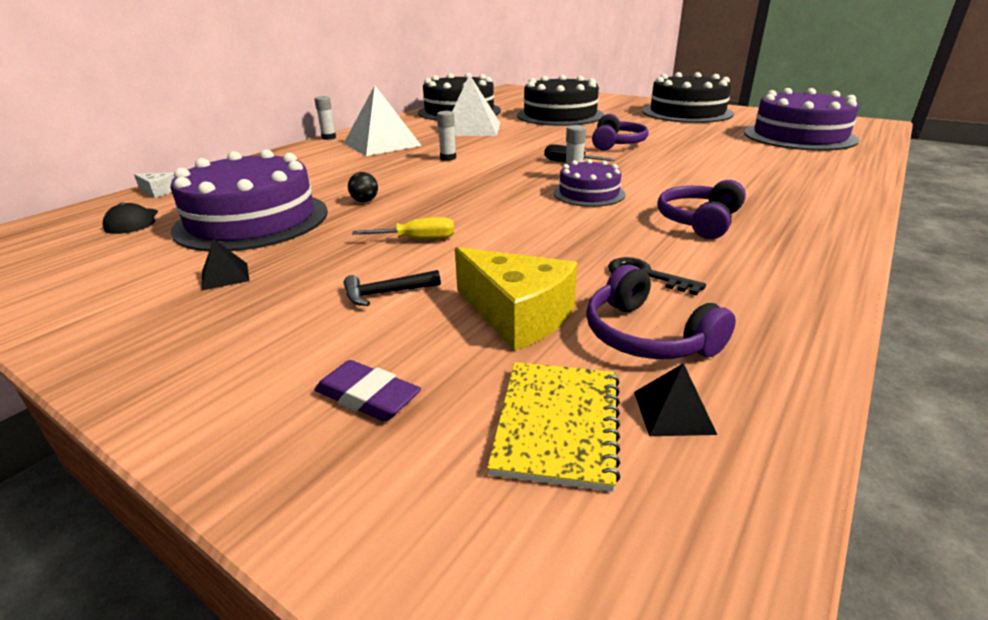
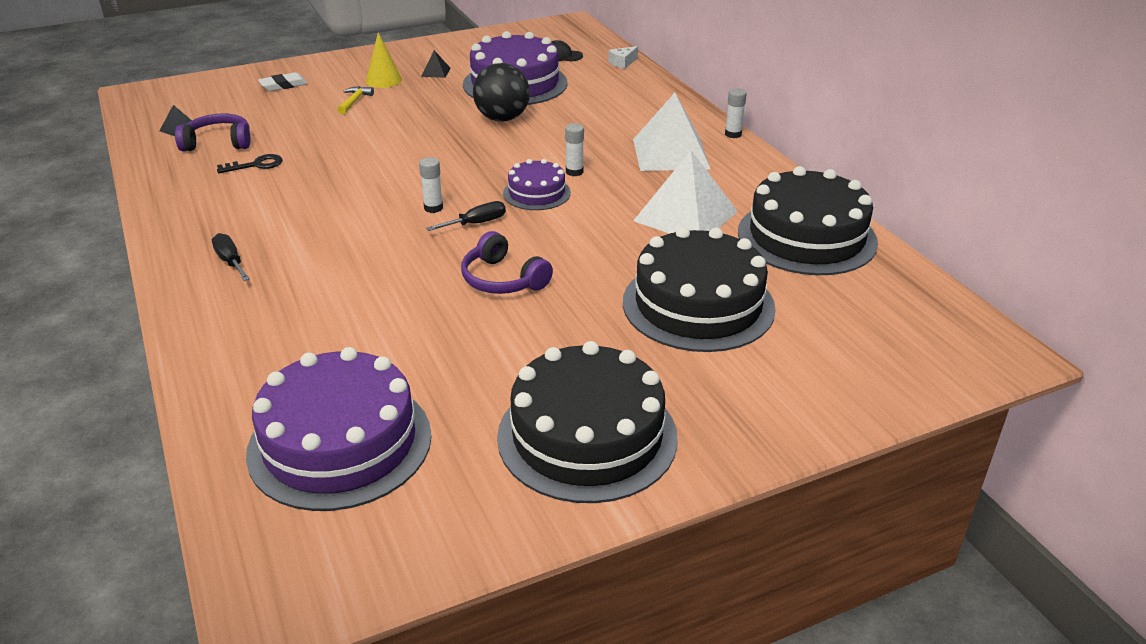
camera: 120 degrees right, 5 degrees up
(281, 303) = (383, 80): none -> yellow cone
(365, 201) = (502, 118): black ball -> black ball, size x2.33
(368, 397) = (283, 85): purple eraser -> white eraser
(386, 293) = (354, 101): black hammer -> yellow hammer
(418, 239) = (406, 121): yellow screwdriver -> none
(517, 315) = (283, 123): yellow cheese -> none
(558, 424) = (213, 109): yellow notebook -> none
(589, 193) = (389, 199): purple cake -> purple cake (536, 193)
(699, 221) = (276, 216): purple headphones -> none
(783, 210) = (230, 261): none -> black screwdriver

